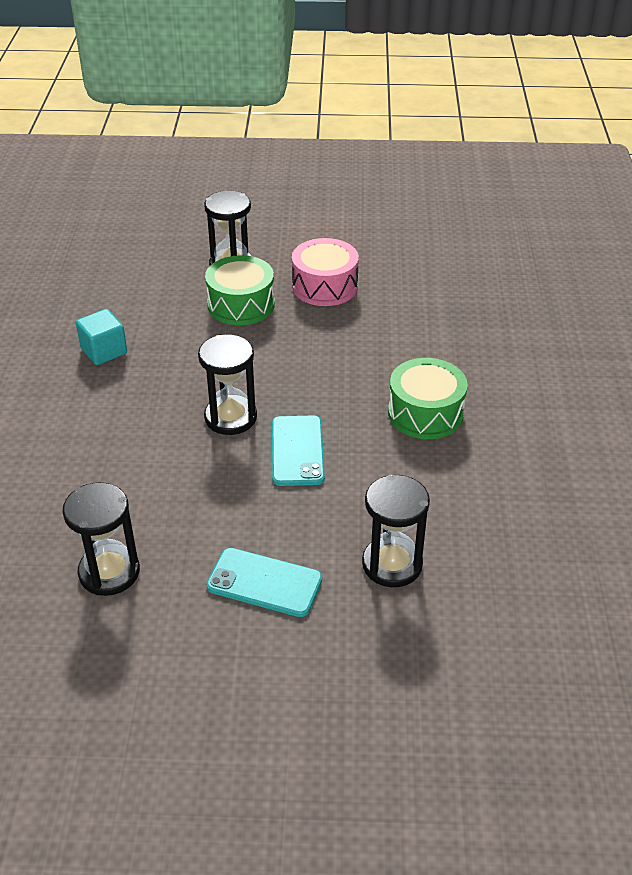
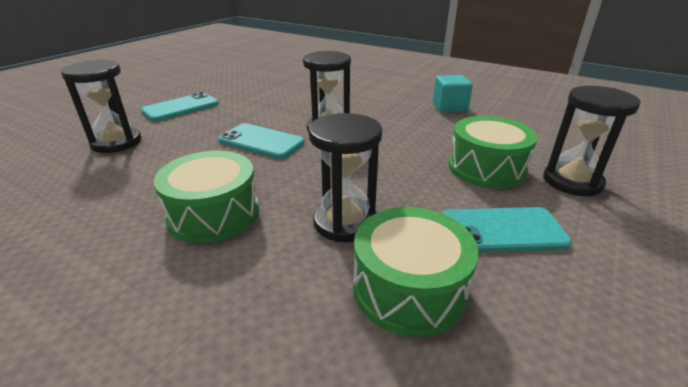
camera: 120 degrees right, 10 degrees down
(109, 572) = (253, 81): black hourglass -> black hourglass (345, 222)
(325, 286) = (502, 230): pink drum -> turquoise phone
(410, 308) = (409, 289): none -> green drum

